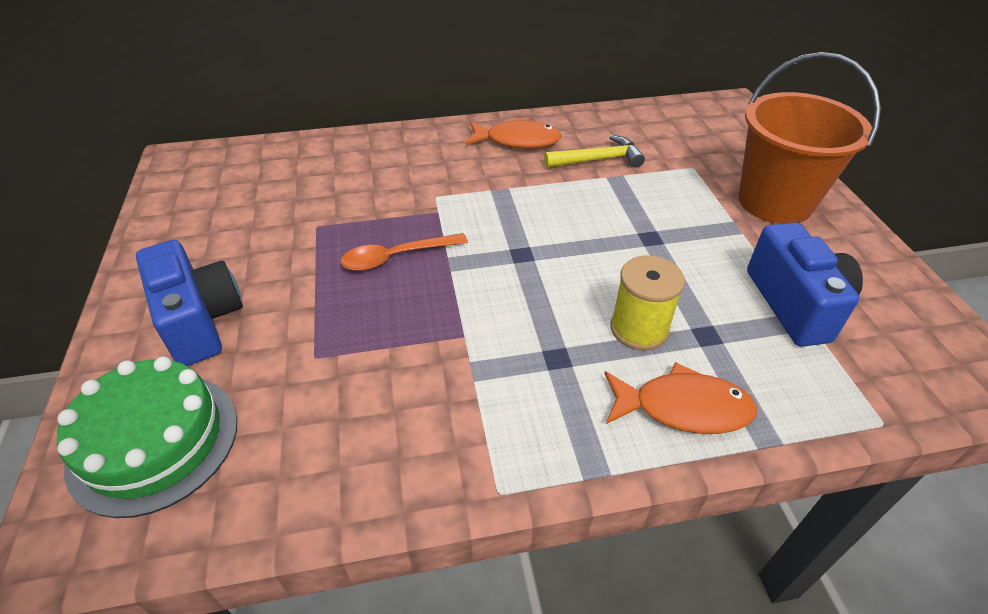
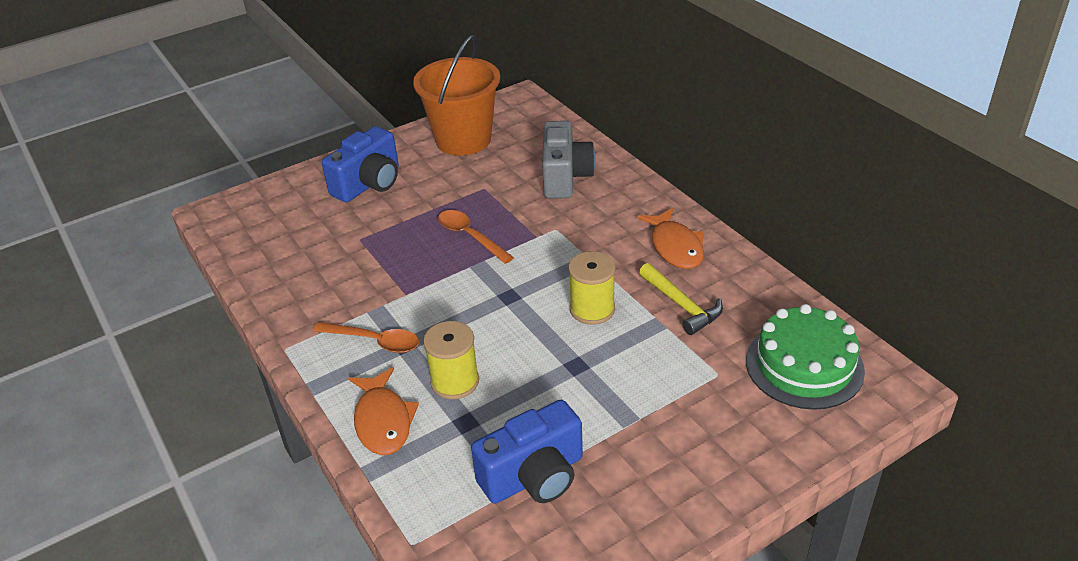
camera: 70 degrees right, 5 degrees down
(154, 441) = (278, 210): green cake -> green cake (804, 365)
(355, 168) = (565, 177): none -> grey camera
(535, 385) = (375, 341): none -> orange spoon
(575, 207) = (592, 309): none -> yellow spool
(775, 202) = (696, 446): orange bucket -> orange bucket (463, 140)

